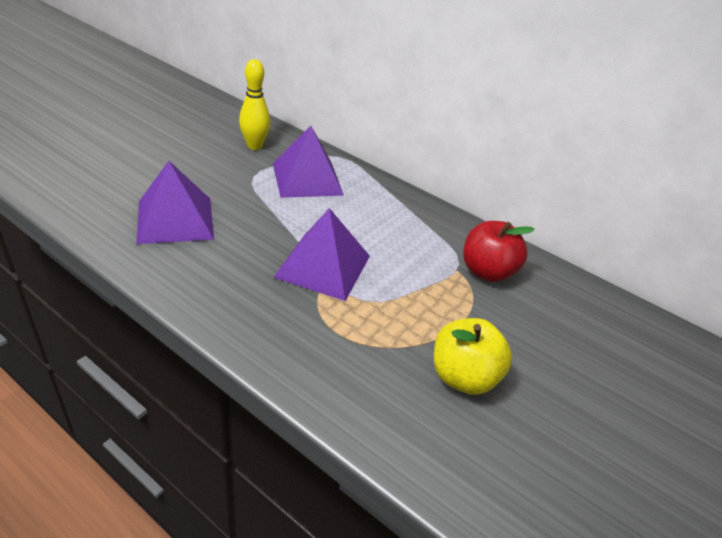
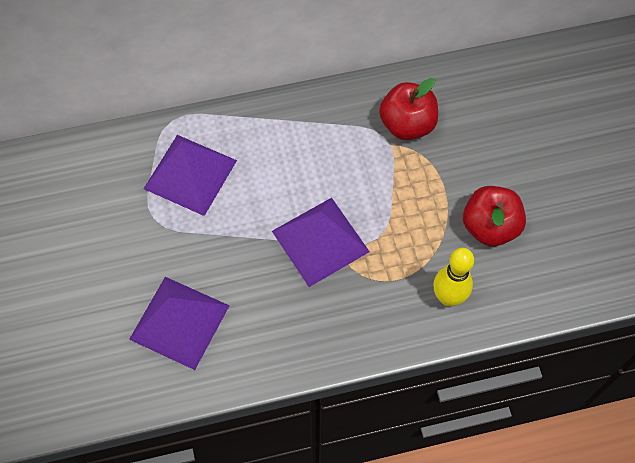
camera: 45 degrees left, 25 degrees up
(254, 146) = (100, 186): yellow bowling pin -> yellow bowling pin (448, 297)
(463, 377) = (489, 227): yellow apple -> red apple

